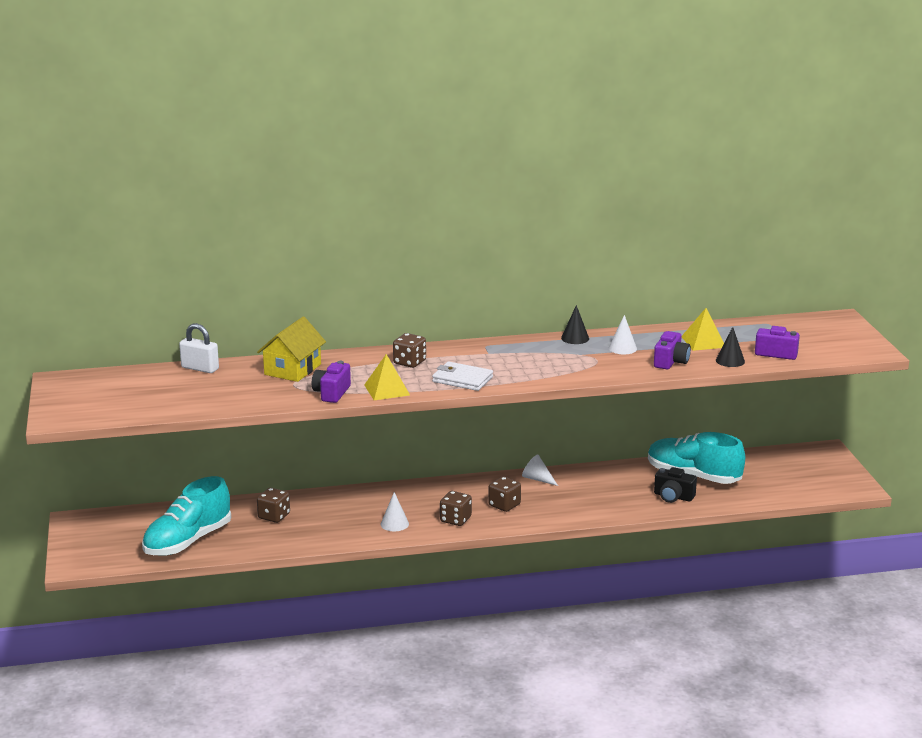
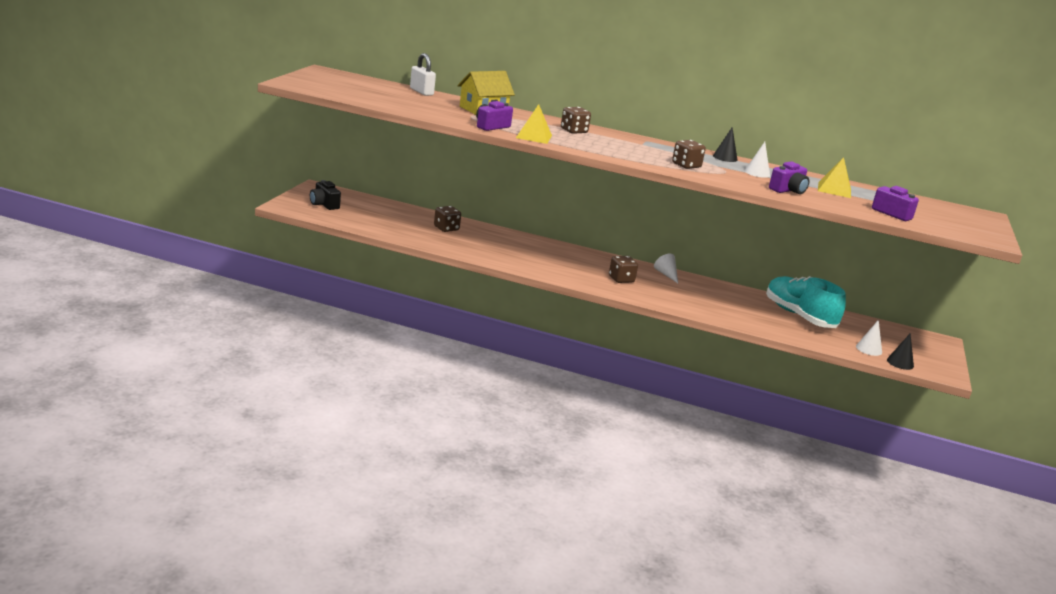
camera: 25 degrees right, 0 degrees up
(188, 541) = (372, 220): turquoise shoe -> none
(394, 524) = (525, 260): white cone -> white cone (869, 349)
(455, 519) = (573, 274): brown dice -> brown dice (686, 165)
(462, 379) = (600, 149): white wallet -> none
(673, 497) = (766, 321): black camera -> black camera (324, 204)
(730, 361) = (843, 205): black cone -> black cone (900, 363)

